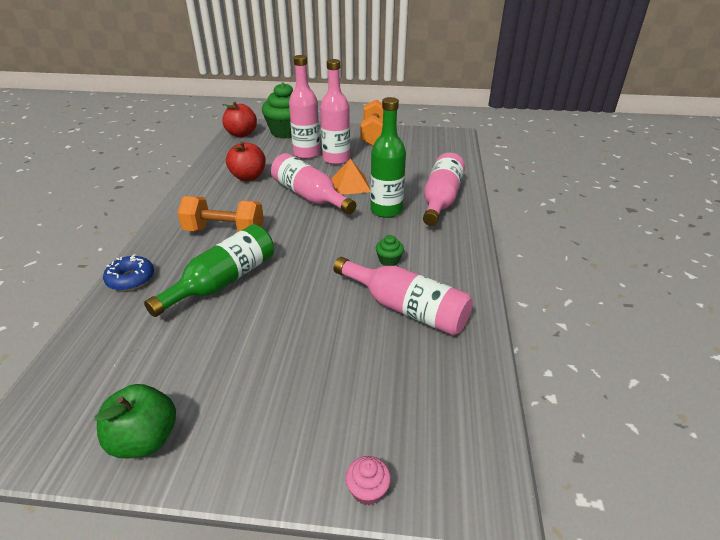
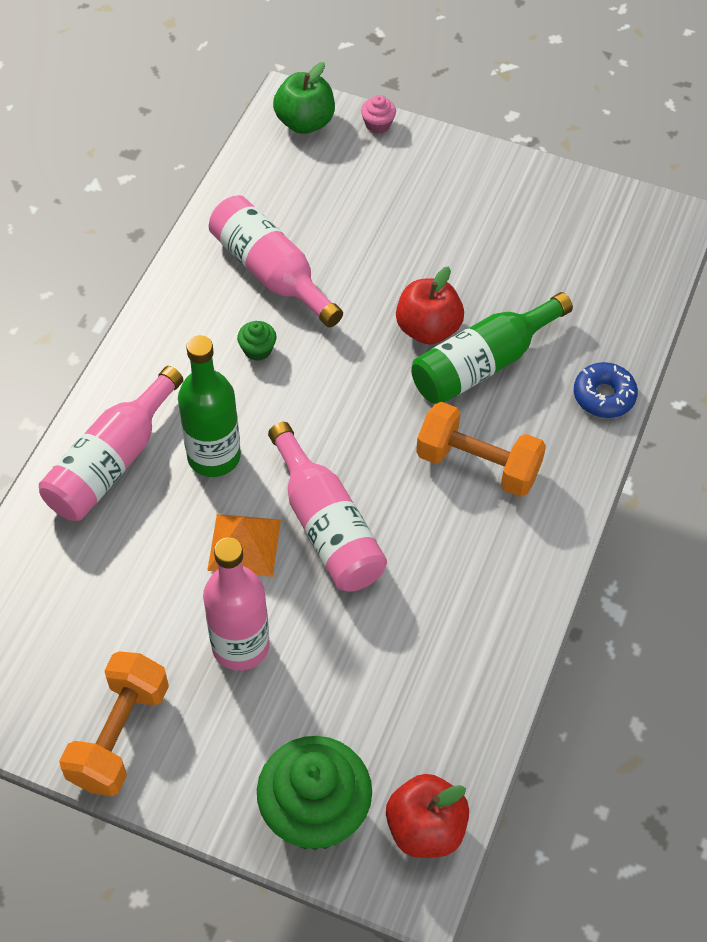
camera: 165 degrees left, 20 degrees up
(145, 439) = (555, 197): green apple -> green apple (305, 122)
(248, 177) = (427, 620): red apple -> red apple (428, 329)
(306, 153) = (294, 686): pink bottle -> none

